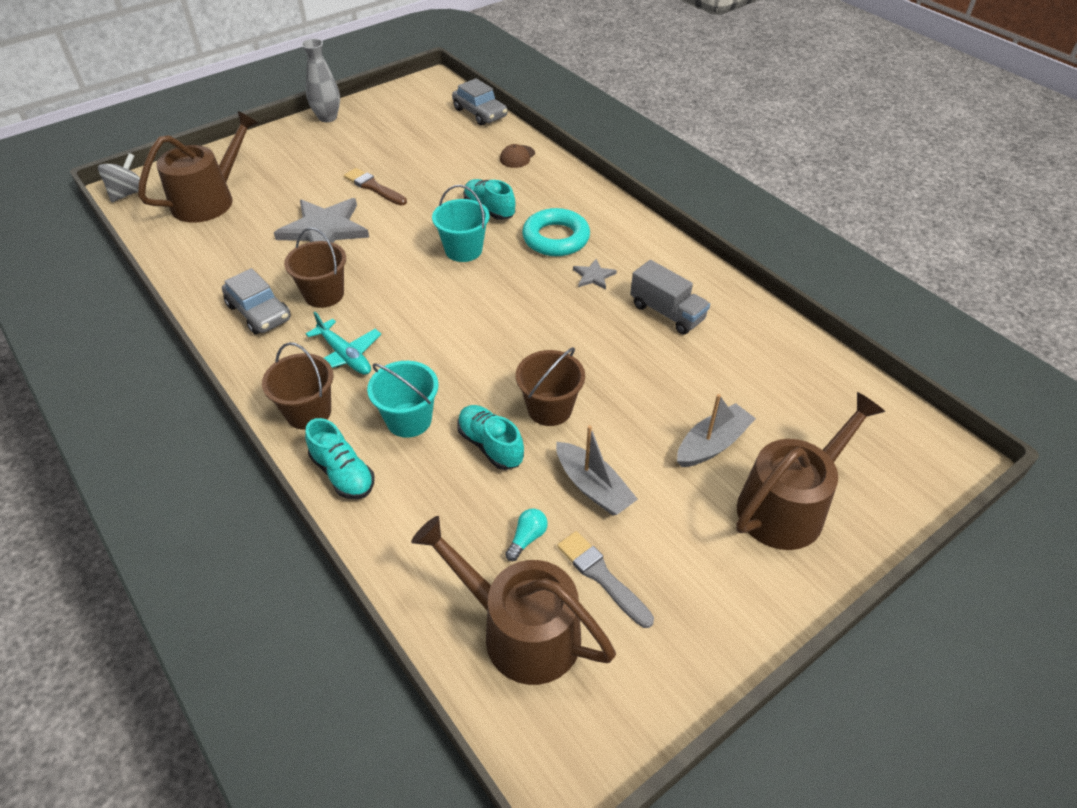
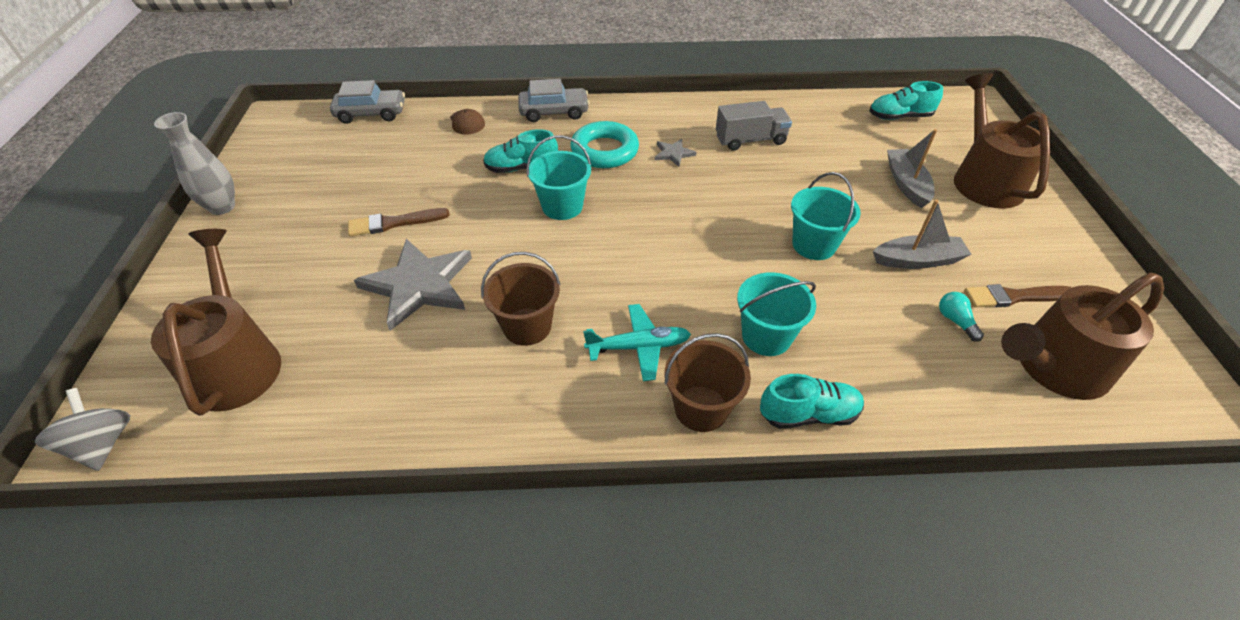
camera: 55 degrees left, 0 degrees up
(259, 312) = (502, 392): grey car -> grey car (554, 112)
(490, 445) = (835, 297): turquoise shoe -> turquoise shoe (899, 117)
(549, 409) = (814, 245): brown bucket -> turquoise bucket
(602, 576) = (1014, 297): grey brush -> brown brush

